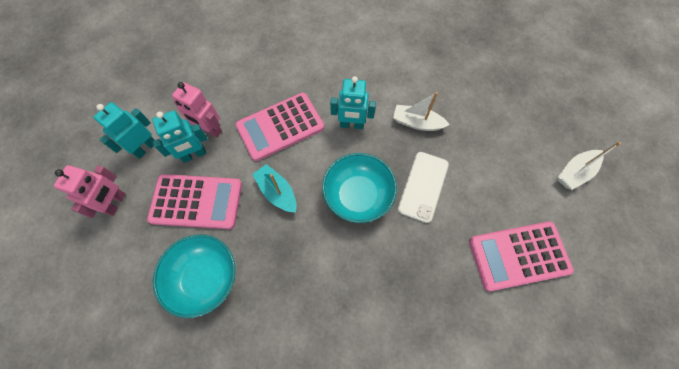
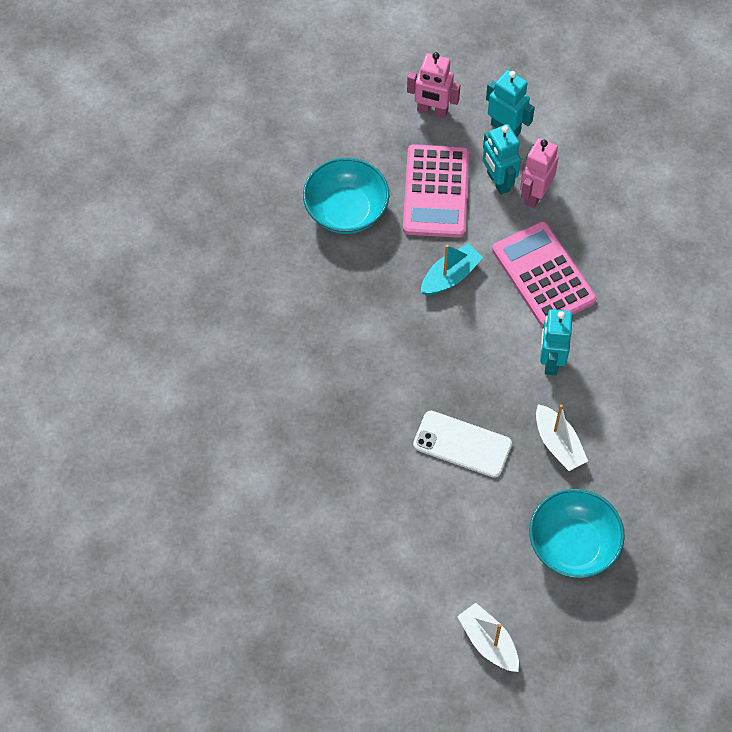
camera: 90 degrees right, 5 degrees down
(358, 195) = (447, 367): turquoise bowl -> turquoise bowl (573, 545)
(417, 123) = (558, 444): white boat -> white boat turned 135 degrees clockwise
(518, 255) = (371, 547): pink calculator -> none

